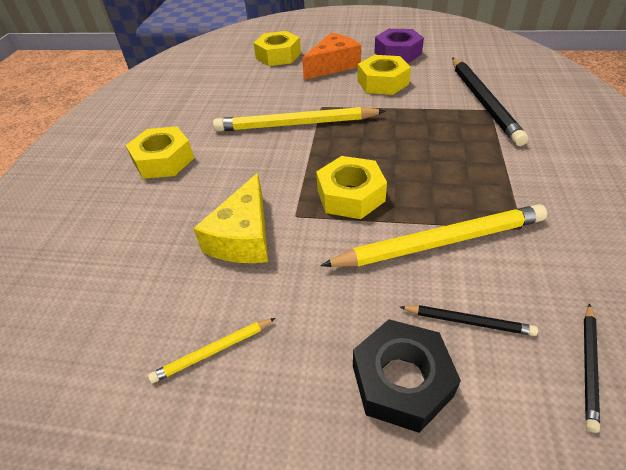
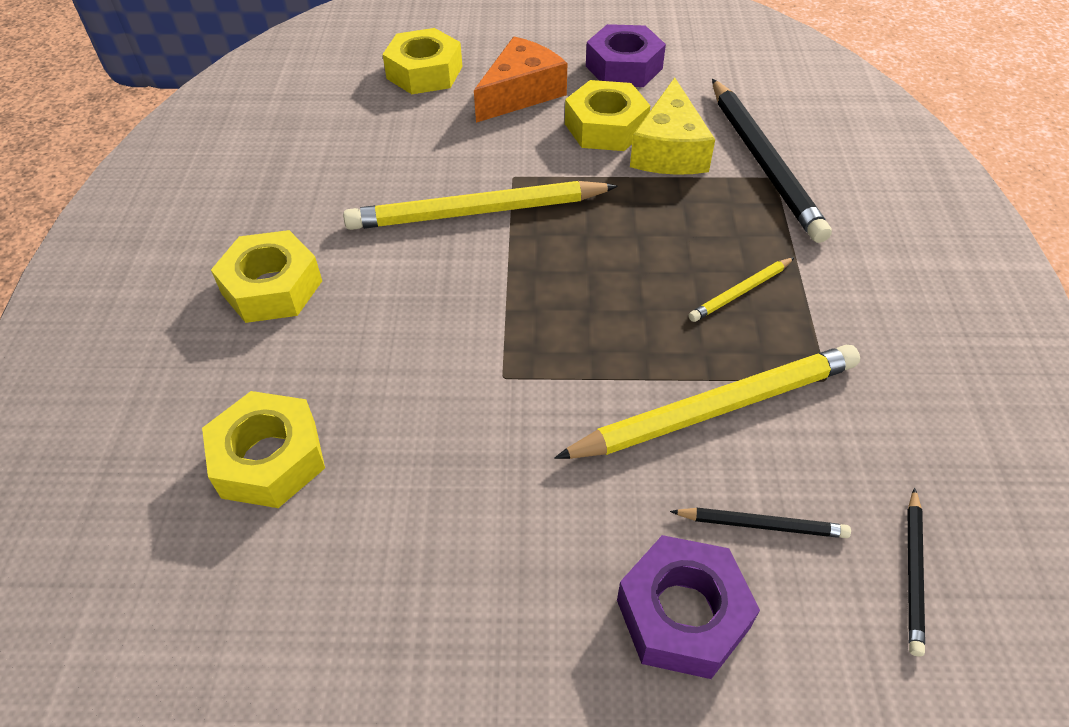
camera: 10 degrees left, 5 degrees up
(213, 351) = (421, 597): yellow pencil -> yellow pencil (740, 292)
(243, 237) = (430, 417): yellow cheese -> yellow cheese (669, 150)
(350, 195) = (581, 338): yellow nut -> yellow nut (269, 459)
(401, 380) = (682, 614): black nut -> purple nut

